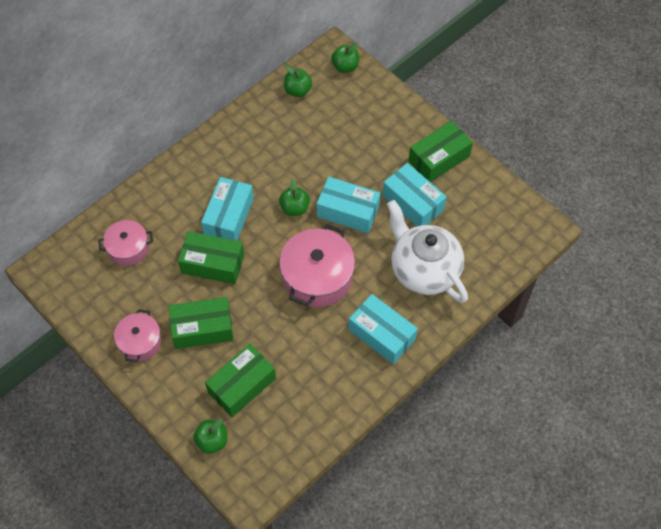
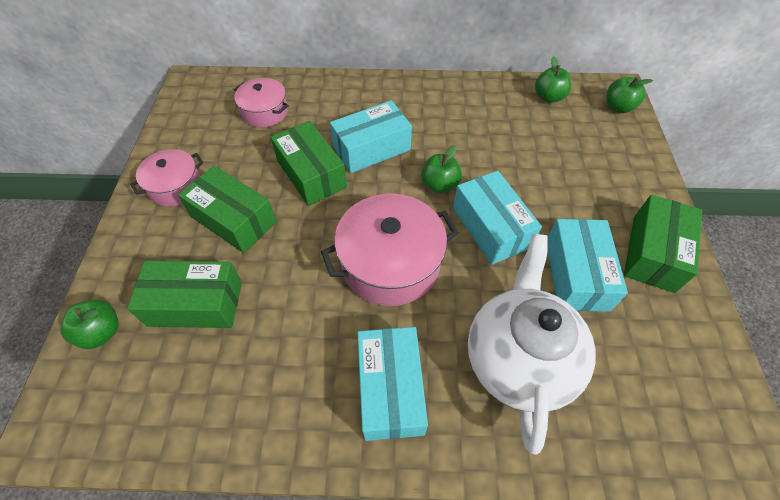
camera: 45 degrees right, 5 degrees down
(439, 158) = (653, 253): green box -> green box turned 75 degrees counterclockwise

